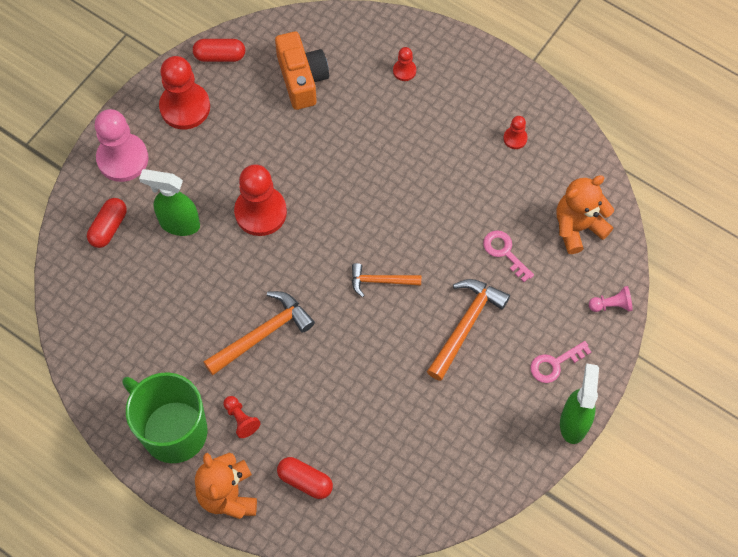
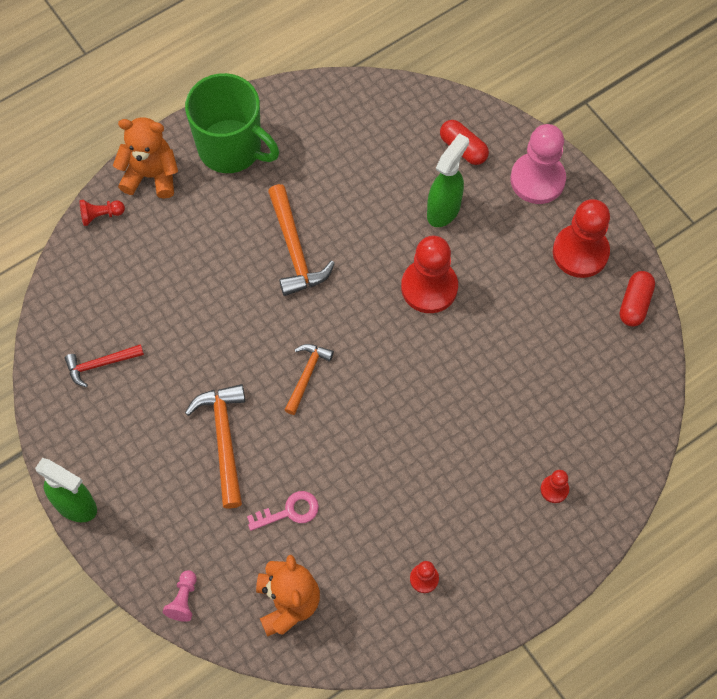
camera: 110 degrees right, 0 degrees up
(173, 430) = (231, 148): green mug -> green mug turned 60 degrees clockwise
(241, 419) = (217, 206): red pawn -> red pawn (101, 215)
(302, 79) = (578, 377): orange camera -> none
(305, 481) = (133, 241): red capsule -> none
(438, 458) = (101, 364): none -> red hammer
(465, 325) = (224, 440): orange hammer -> orange hammer turned 150 degrees counterclockwise
(555, 364) = (145, 512): pink key -> none

